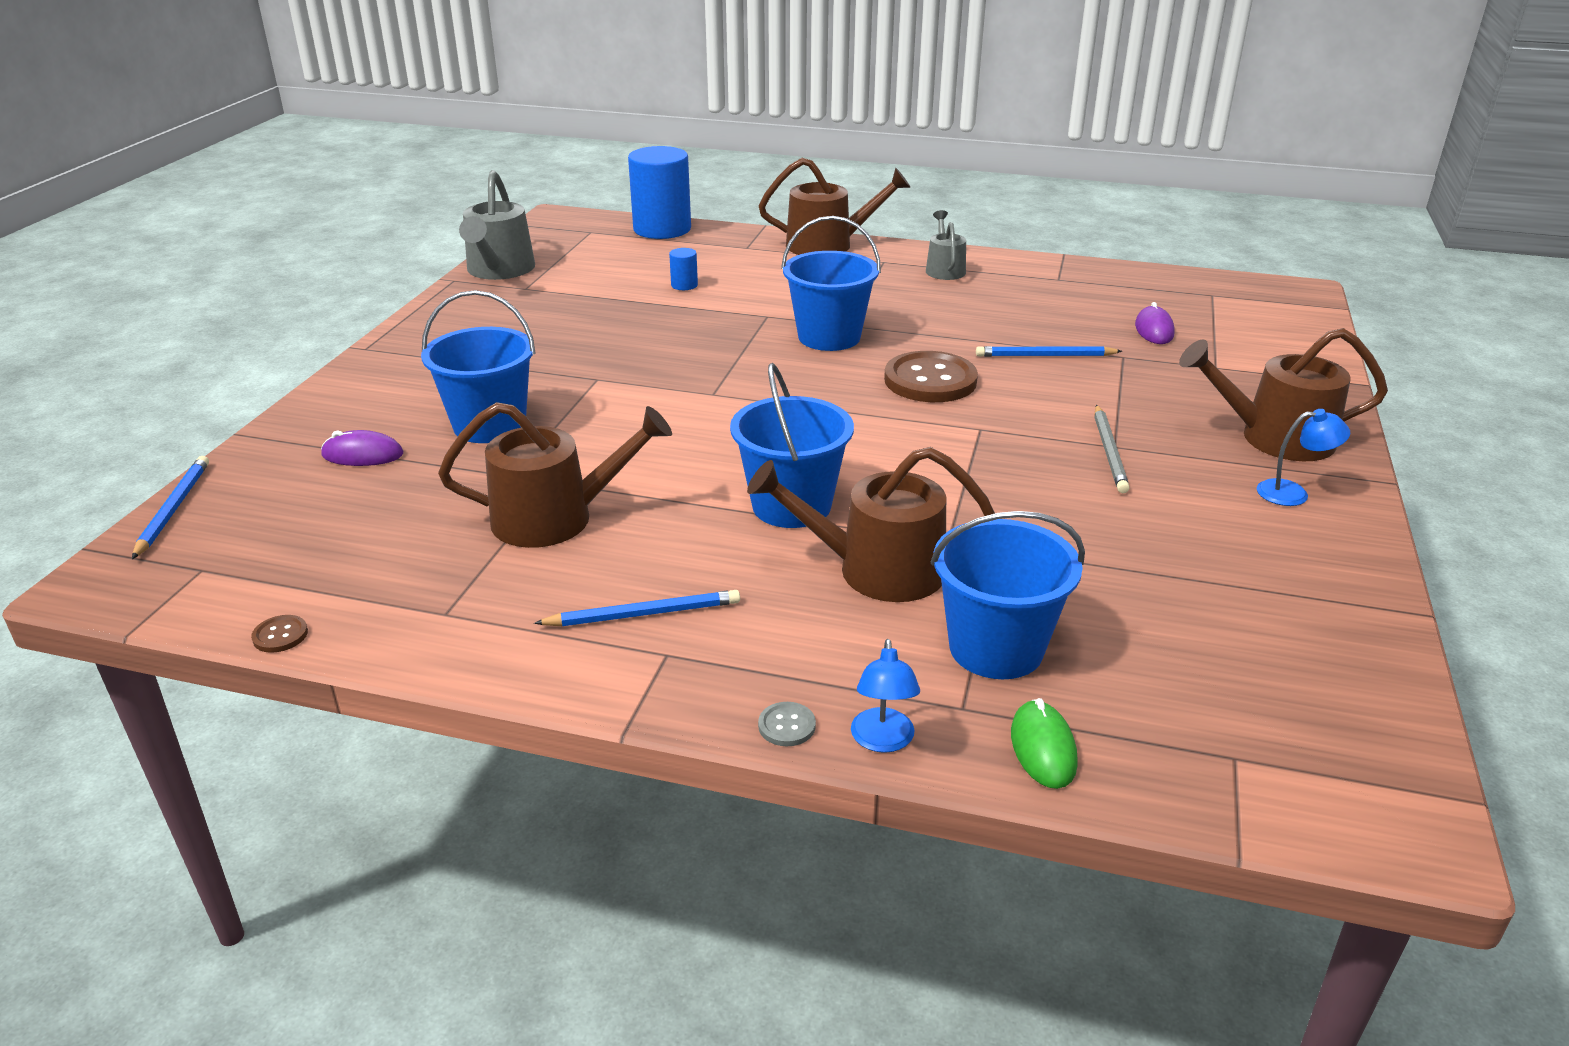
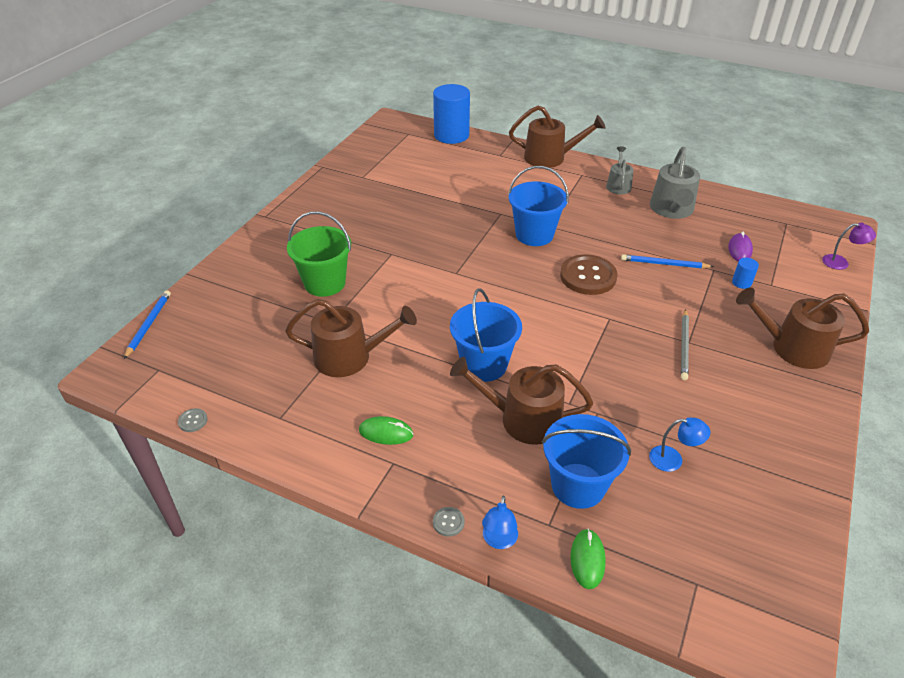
camera: 10 degrees right, 10 degrees up
(280, 635) = (193, 421): brown button -> grey button
(363, 455) = (252, 297): purple mouse -> none
(489, 425) = (325, 283): blue bucket -> green bucket
(499, 270) = (349, 161): grey watering can -> grey watering can (672, 209)
(644, 614) = (386, 433): blue pencil -> green mouse
(684, 285) = (456, 183): blue cylinder -> blue cylinder (741, 282)
(1293, 493) = (790, 393): blue lamp -> blue lamp (673, 459)
(1308, 333) = (841, 262): none -> purple lamp

